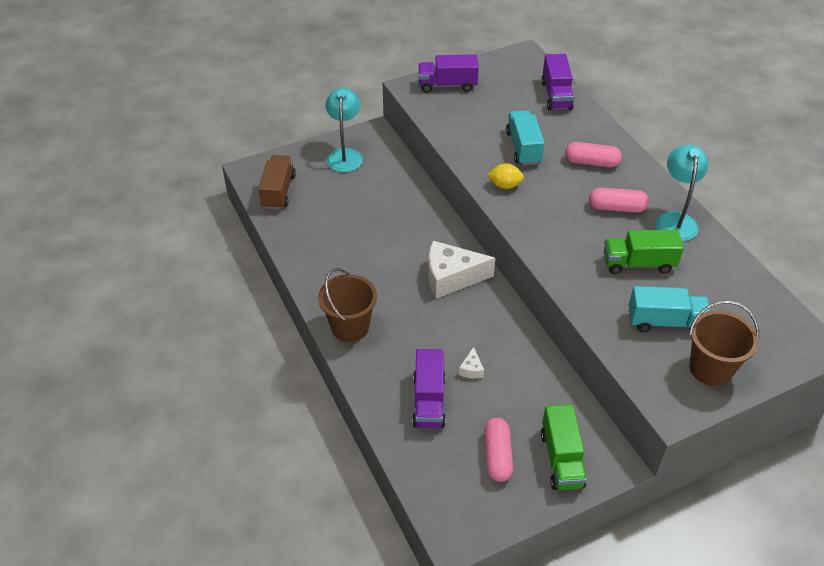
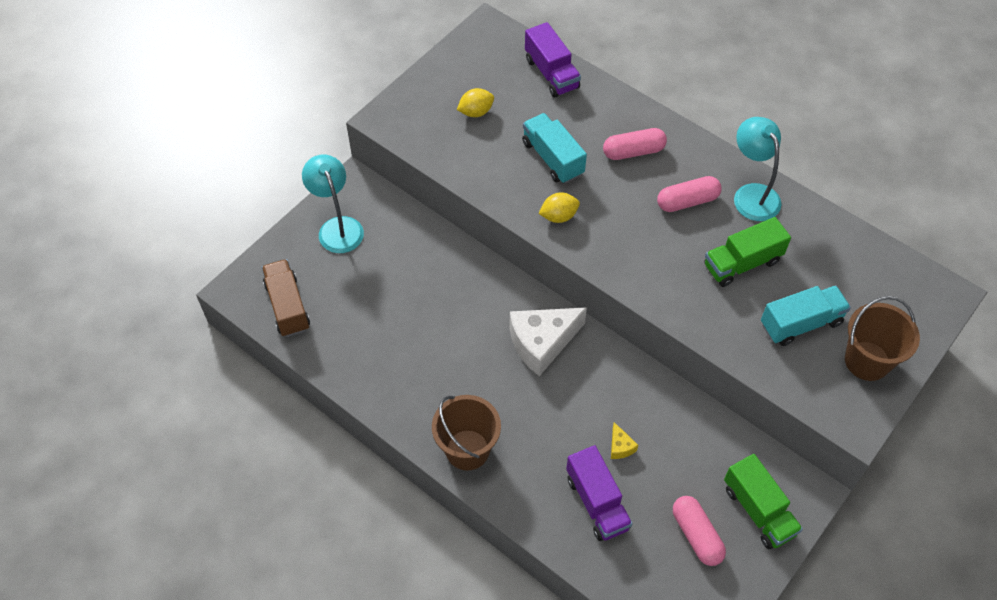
camera: 25 degrees left, 10 degrees up
(447, 85) = (424, 101): purple truck -> none
(471, 369) = (620, 446): white cheese -> yellow cheese
(482, 102) = (476, 112): none -> yellow lemon

